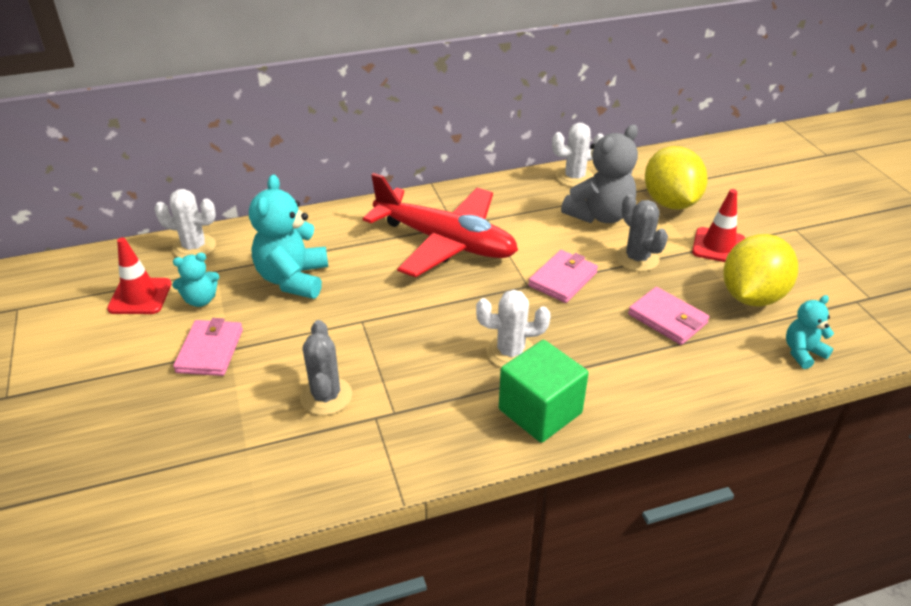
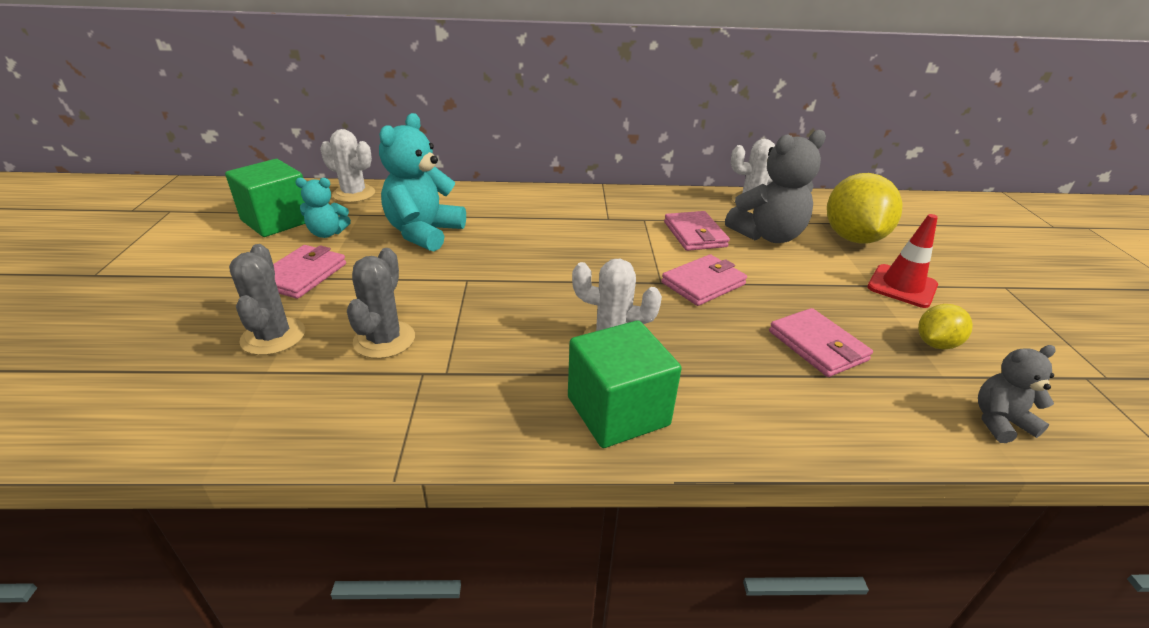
camera: 15 degrees right, 5 degrees down
(140, 296) = (277, 221): red traffic cone -> green cube
(445, 242) = (591, 230): red plane -> none
(538, 227) = (695, 234): none -> pink wallet
(637, 258) = (798, 280): grey cactus -> grey cactus (273, 336)
(751, 296) = (935, 344): yellow lemon -> yellow lemon, size x0.52
(802, 352) = (1000, 422): turquoise teddy bear -> grey teddy bear

